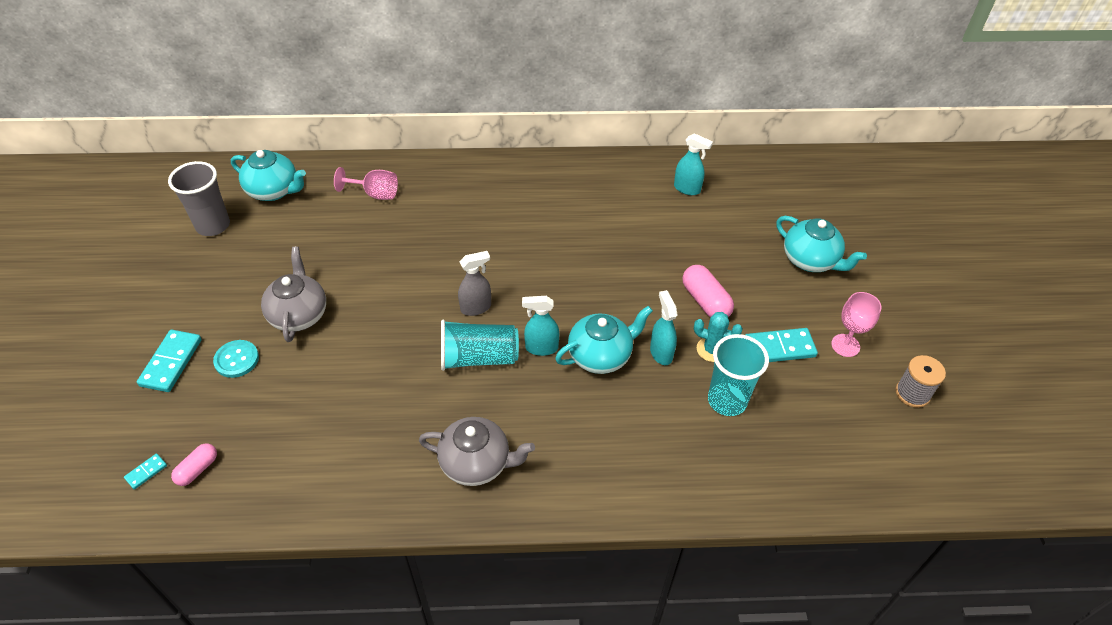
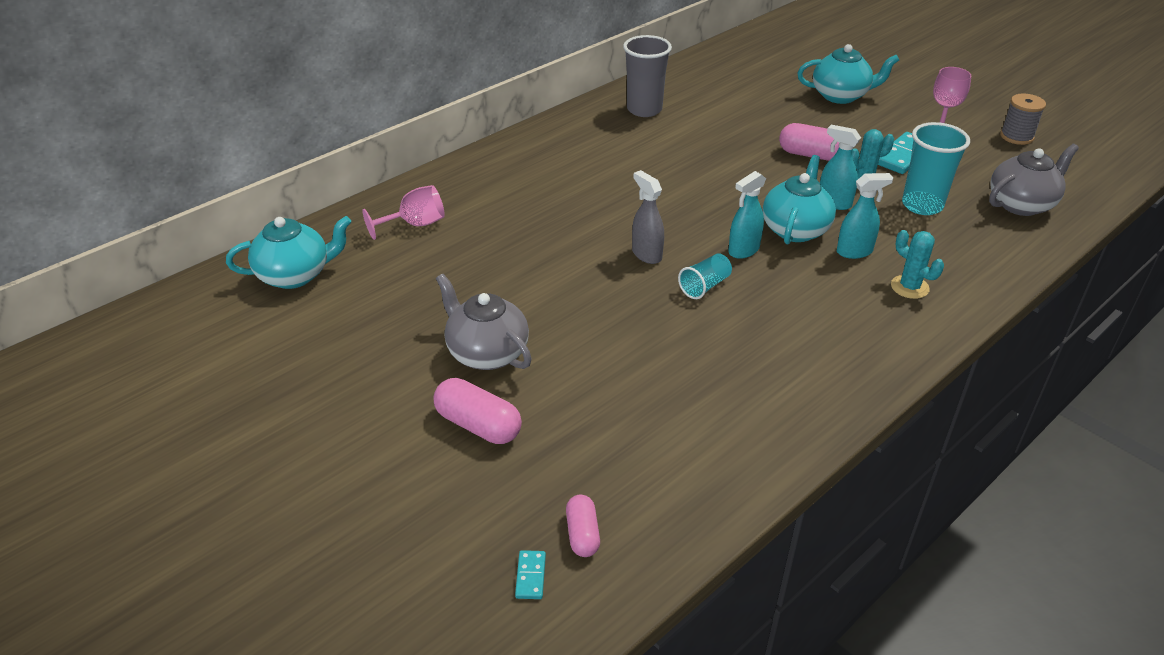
camera: 40 degrees left, 10 degrees down
(171, 362) = (407, 473): turquoise domino -> none
(213, 225) = (266, 338): grey cup -> grey cup (644, 109)
(236, 360) = (478, 425): turquoise button -> pink capsule
(476, 307) = (646, 254): grey spray bottle -> grey spray bottle turned 60 degrees counterclockwise
(476, 463) = (820, 355): grey teapot -> grey teapot (1021, 204)
(478, 358) = (705, 286): turquoise cup -> turquoise cup, size x0.57
(613, 459) = (909, 287): none -> turquoise cactus
(687, 189) = (687, 94): turquoise spray bottle -> turquoise spray bottle (854, 251)

